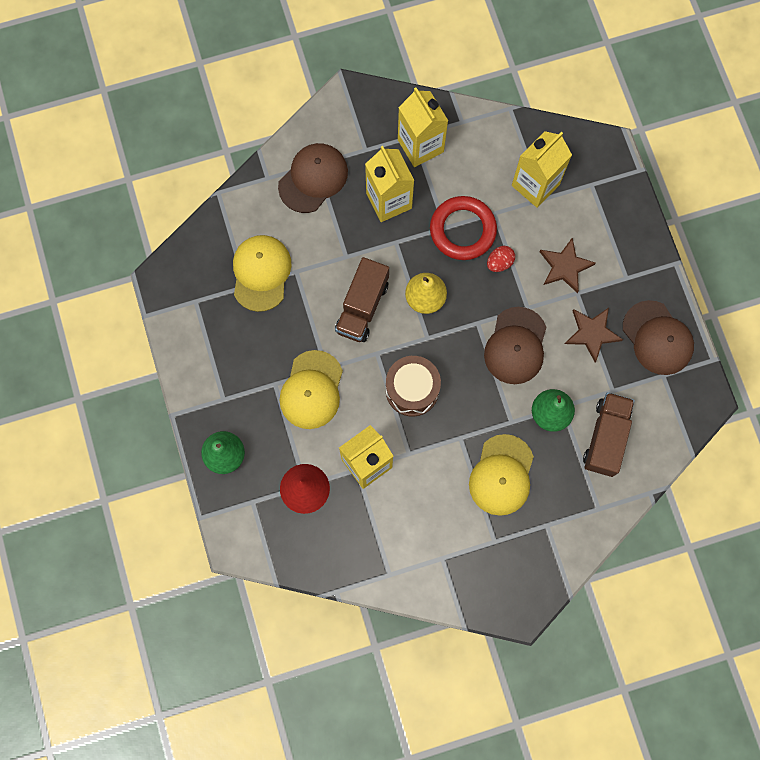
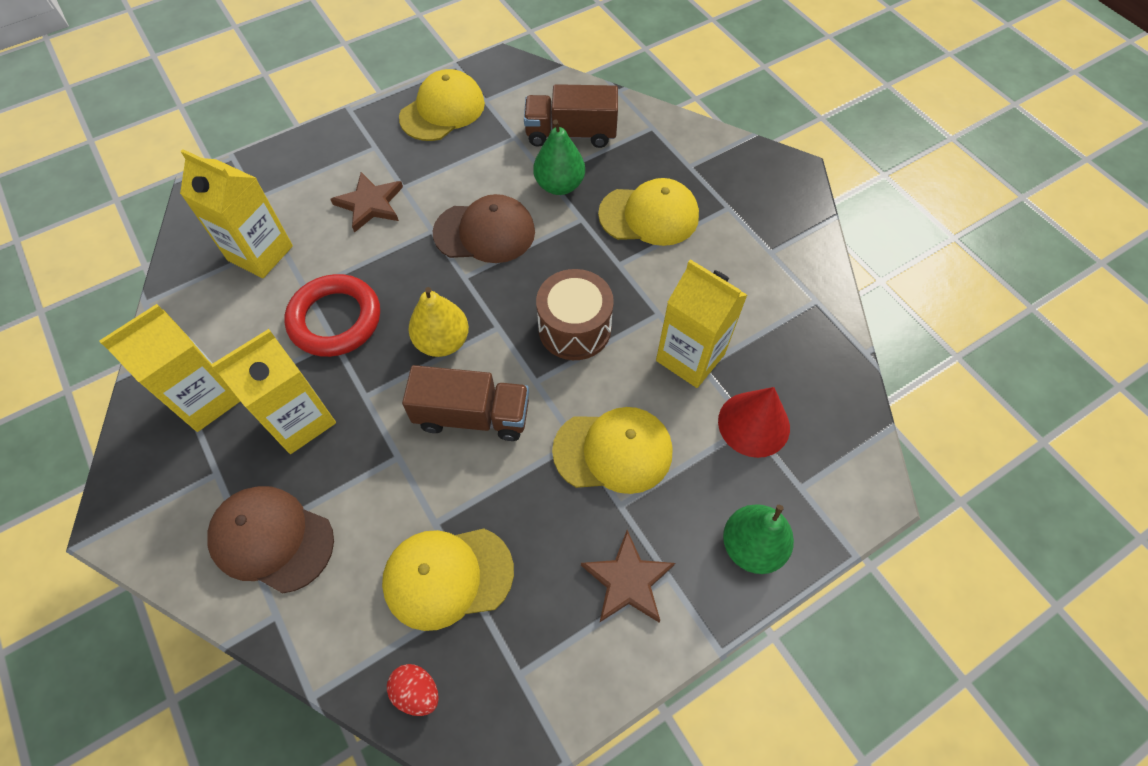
camera: 105 degrees left, 15 degrees down
(499, 263) = (376, 270): red egg -> red egg (417, 692)
(592, 333) = (450, 165): brown star -> brown star (627, 580)
(657, 338) = (442, 110): brown cap -> yellow cap

